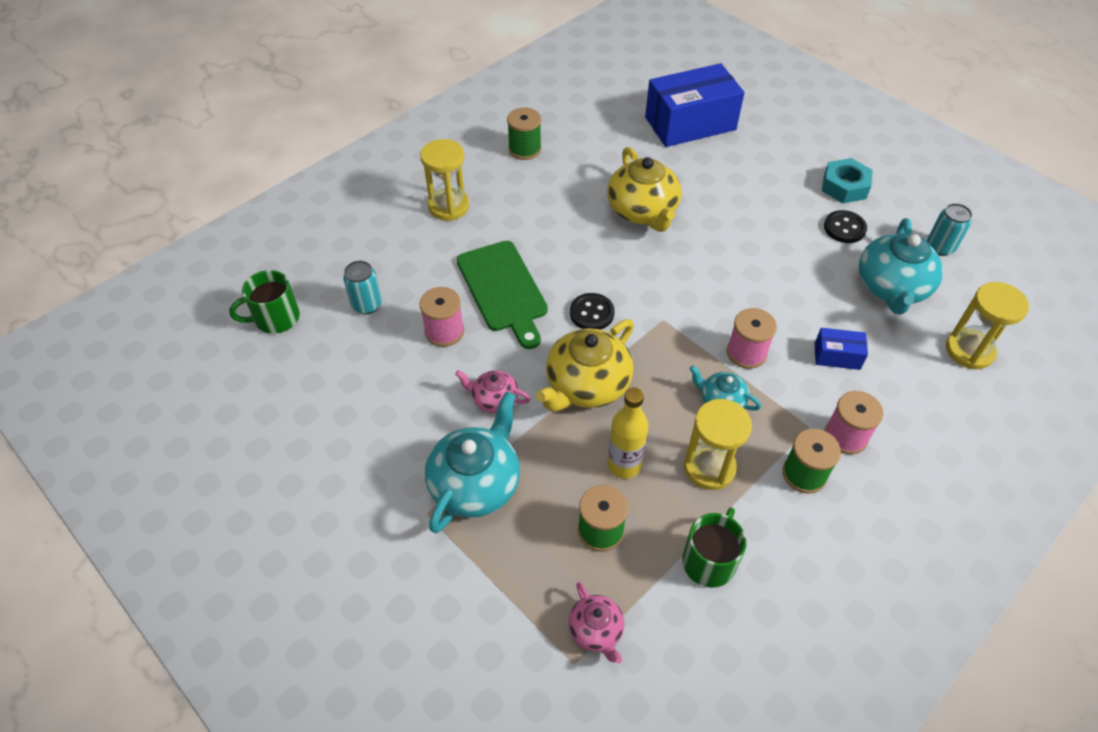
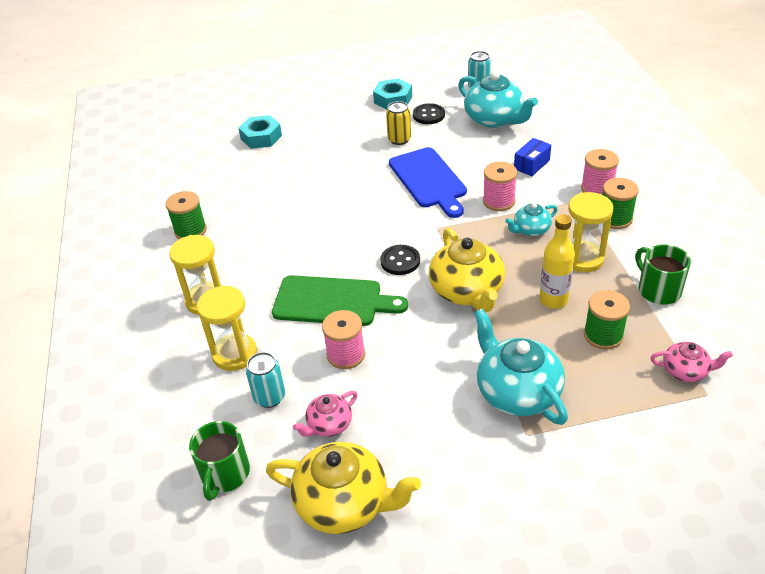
camera: 55 degrees left, 10 degrees down
(494, 399) = (441, 349): pink teapot -> pink teapot (329, 425)
(643, 211) = (324, 195): yellow teapot -> yellow teapot (344, 503)
(690, 123) = (261, 137): blue box -> turquoise nut
(733, 279) = (429, 180): none -> blue cutting board
(779, 224) = (399, 139): none -> yellow can
(969, 351) = (566, 114): yellow hourglass -> yellow hourglass (235, 354)

